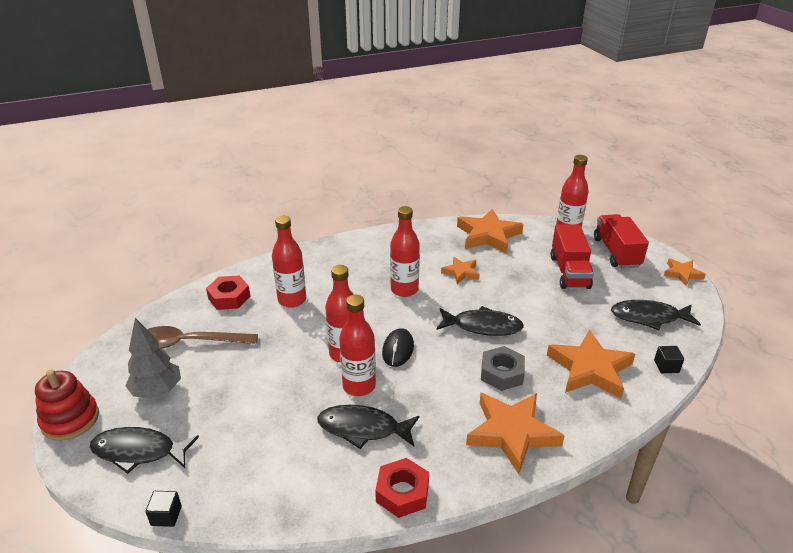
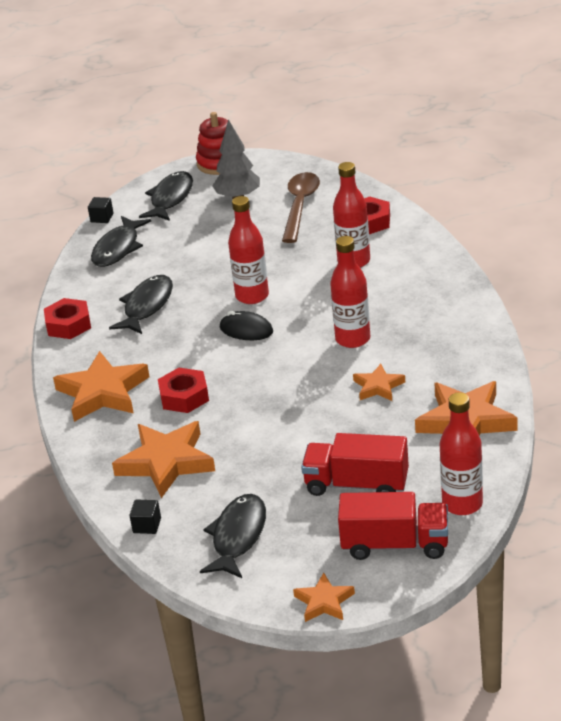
camera: 105 degrees right, 0 degrees up
(359, 386) = (202, 304): red bottle -> none
(482, 326) = (265, 392): black fish -> black fish (118, 248)
(501, 373) = (184, 397): grey nut -> red nut

